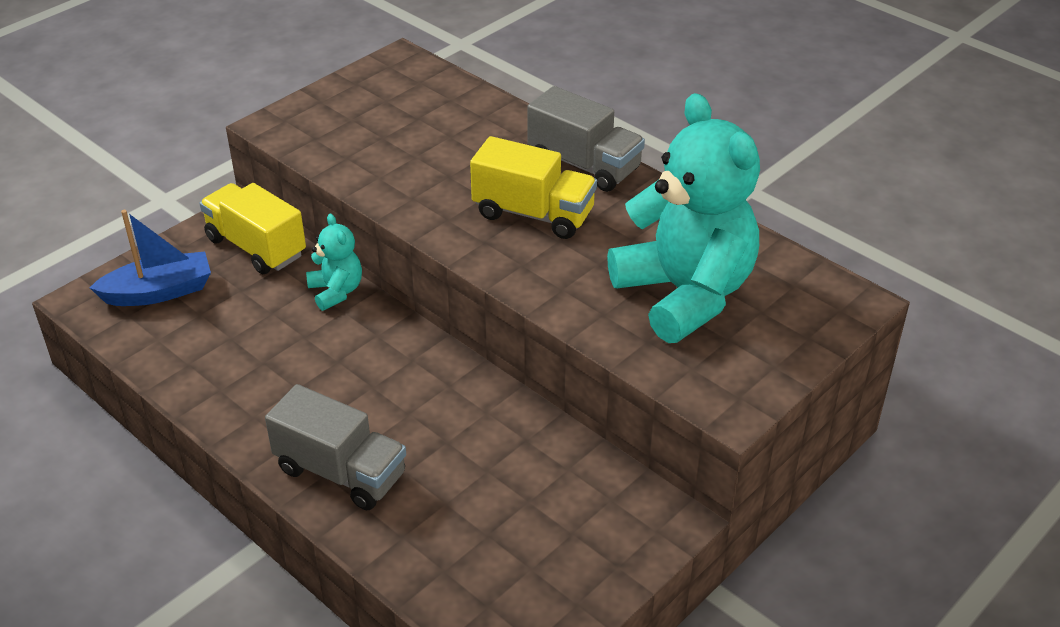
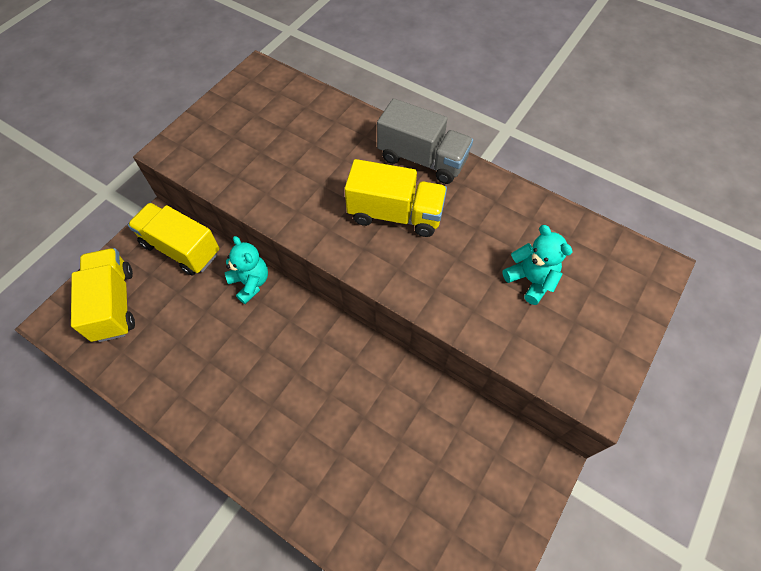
camera: 10 degrees left, 20 degrees up
(159, 292) = (114, 304): blue boat -> yellow truck
(341, 472) = (290, 462): grey truck -> none
(685, 294) = (530, 280): turquoise teddy bear -> turquoise teddy bear, size x0.45

